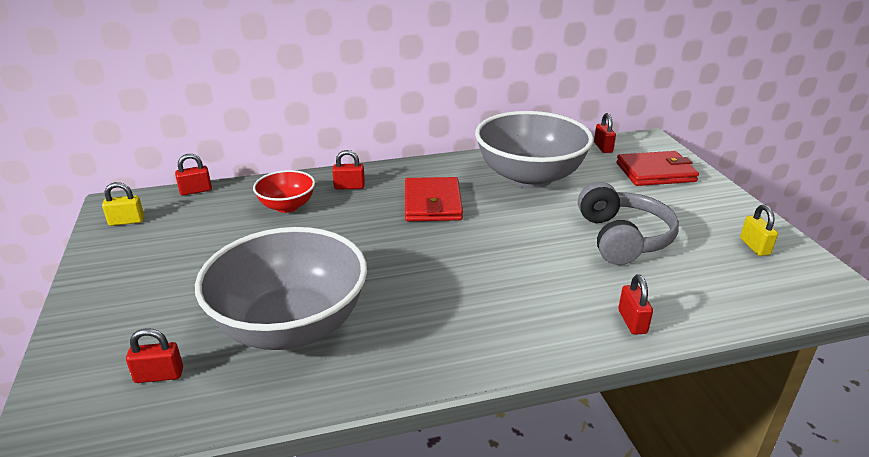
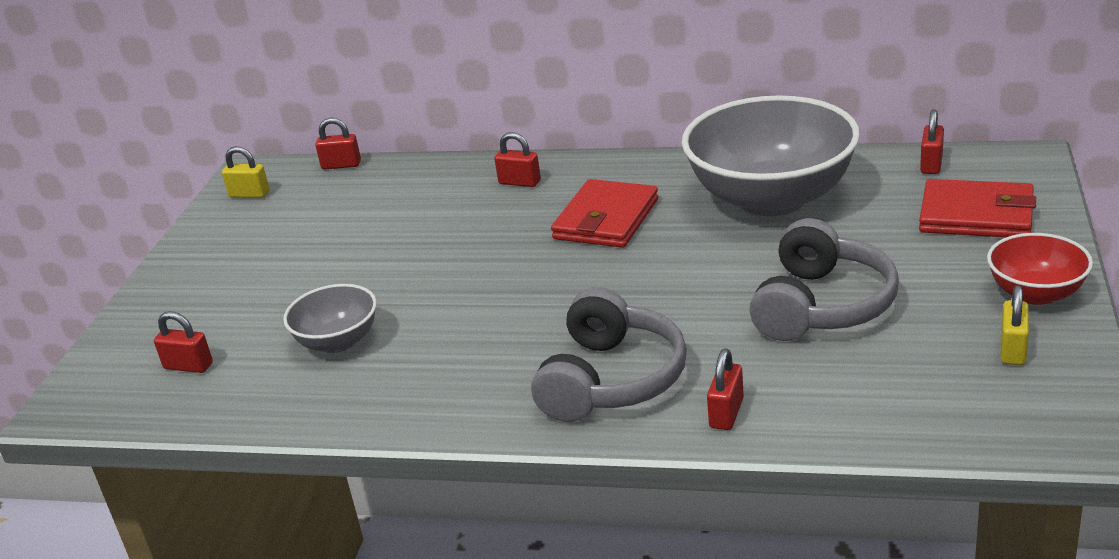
camera: 30 degrees right, 0 degrees up
(287, 206) = (428, 199): red bowl -> red bowl (1036, 293)
(291, 326) = (338, 341): grey bowl -> grey bowl, size x0.49
(533, 314) = (611, 380): none -> grey headphones

